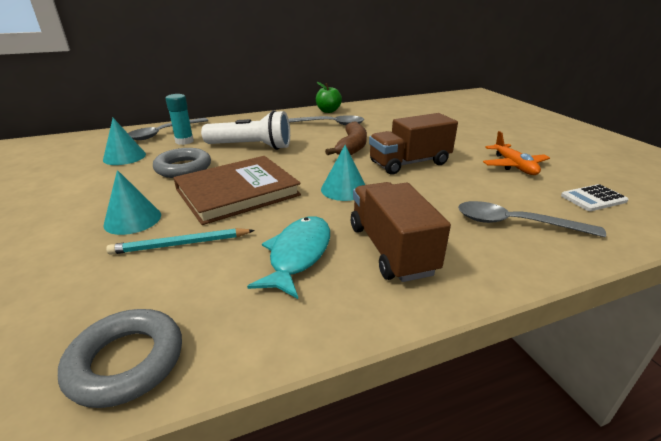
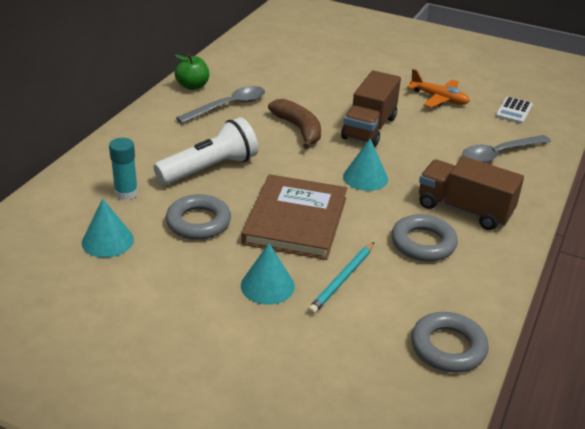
camera: 45 degrees left, 5 degrees up
(164, 133) = (76, 193): grey spoon -> none
(298, 254) = (423, 243): turquoise fish -> grey ring

